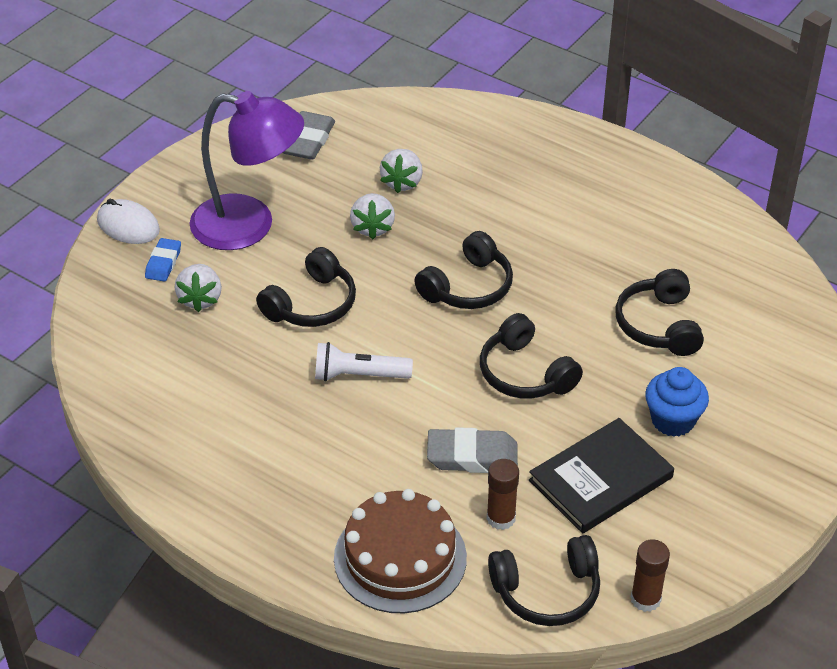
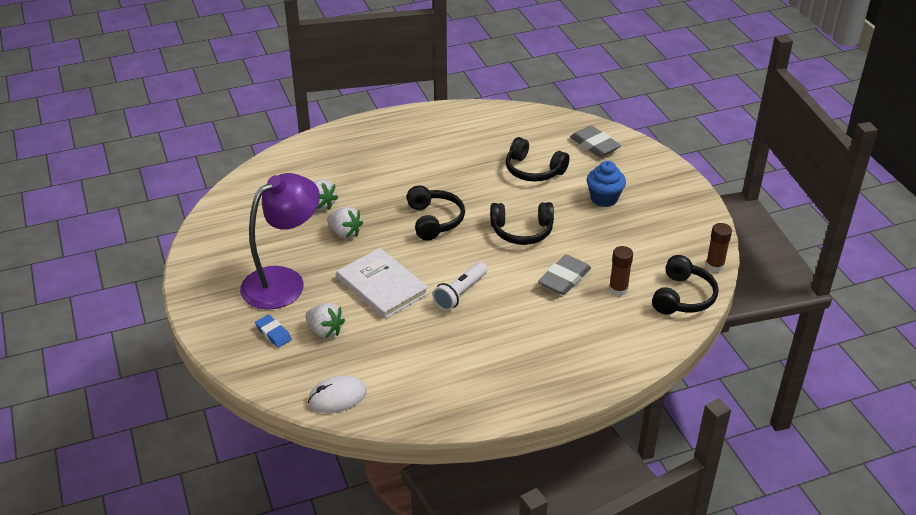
camera: 55 degrees left, 5 degrees down
(128, 225) = (219, 335): white mouse -> white mouse (337, 397)
(307, 141) = (237, 224): grey eraser -> grey eraser (594, 145)
(312, 304) = (382, 286): black headphones -> white book
(400, 558) = (614, 340): brown cake -> none
(601, 479) = (622, 241): black book -> none

